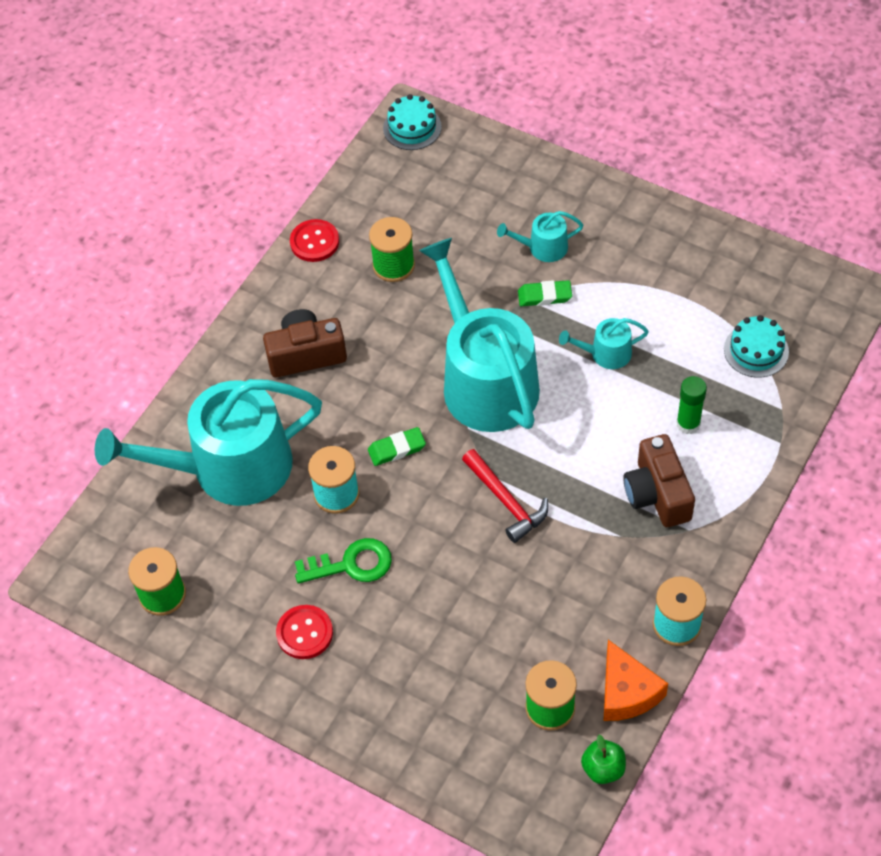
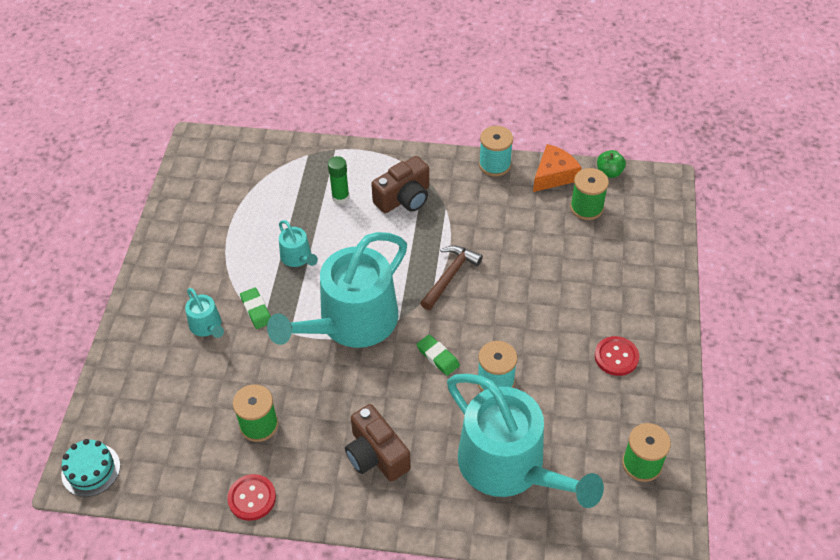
camera: 115 degrees left, 5 degrees down
(351, 564) = (548, 349): green key -> none
(506, 501) = (450, 276): red hammer -> brown hammer
(756, 350) = (263, 178): turquoise cake -> none

